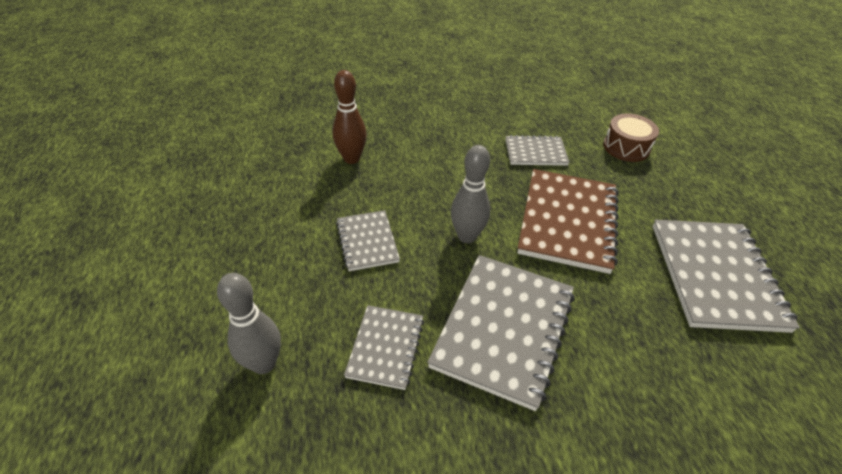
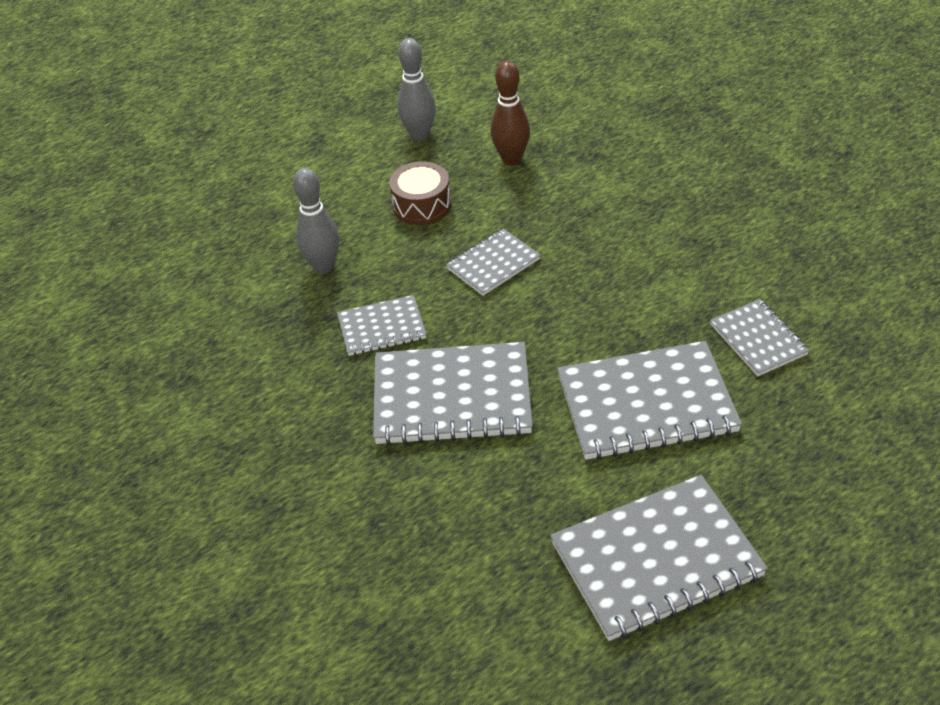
camera: 70 degrees right, 0 degrees up
(351, 159) = (605, 199): brown bowling pin -> brown bowling pin (511, 159)
(467, 236) = (556, 330): grey bowling pin -> grey bowling pin (419, 135)
(568, 221) = (646, 404): brown notebook -> grey notebook
(626, 147) = (859, 426): brown drum -> brown drum (422, 205)

